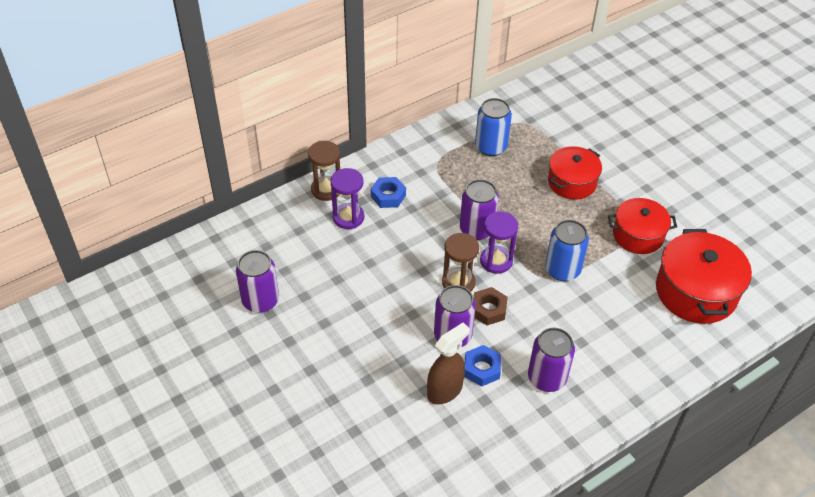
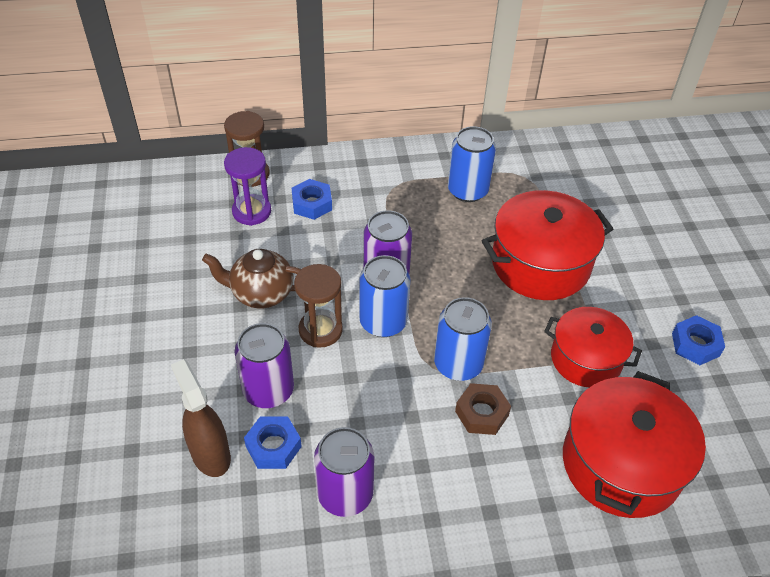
camera: 25 degrees right, 0 degrees up
(260, 301) = (92, 265): purple can -> none
(399, 273) = (261, 293): none -> brown teapot
(445, 391) = (210, 454): brown spray bottle -> brown spray bottle turned 105 degrees counterclockwise
(488, 309) = (333, 376): brown nut -> brown nut (482, 413)
(496, 261) = (383, 322): purple hourglass -> blue can
(572, 182) = (540, 264): red pot -> red pot, size x1.52
(697, 200) = (695, 344): none -> blue nut

